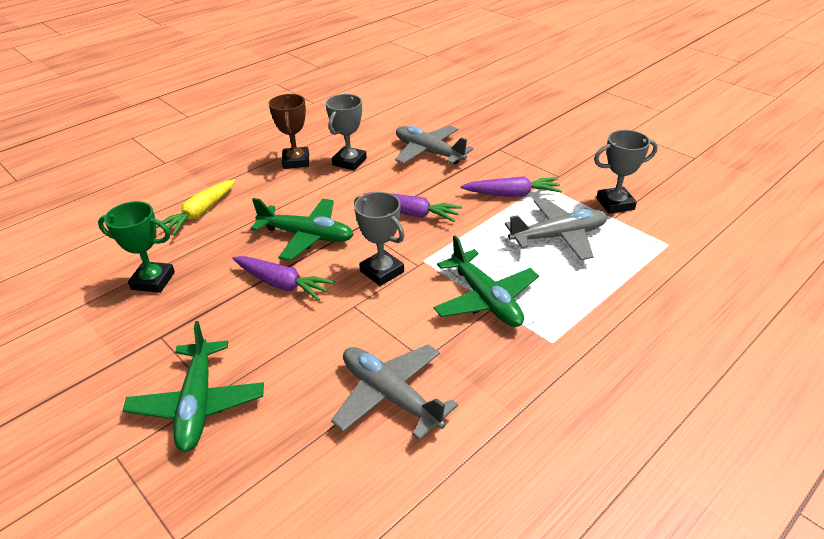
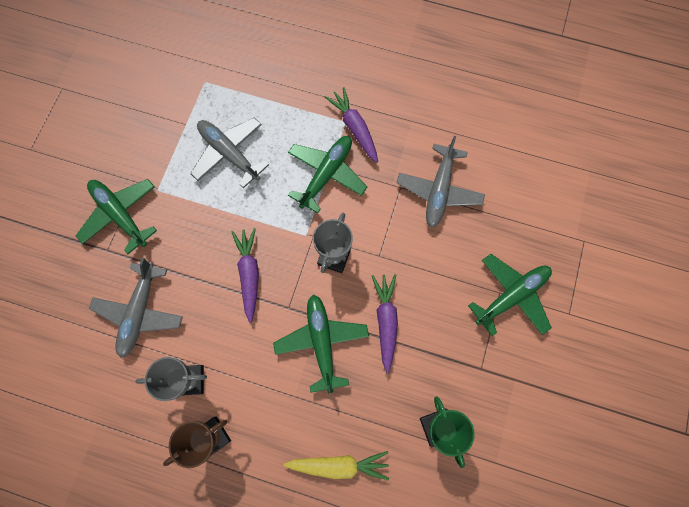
camera: 120 degrees left, 35 degrees up
(512, 194) = (184, 208): purple carrot -> purple carrot (355, 128)
(529, 161) = (120, 215): none -> green plane
(615, 204) = (165, 128): grey trophy -> none

